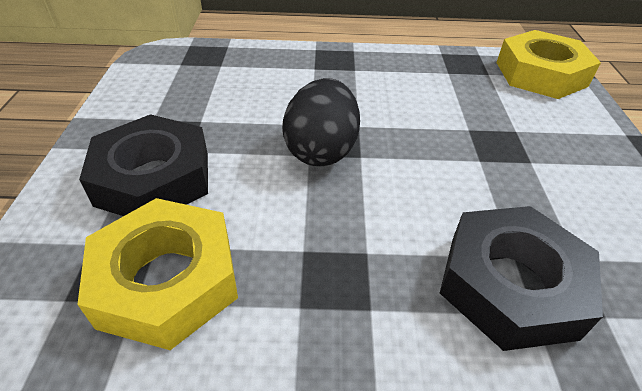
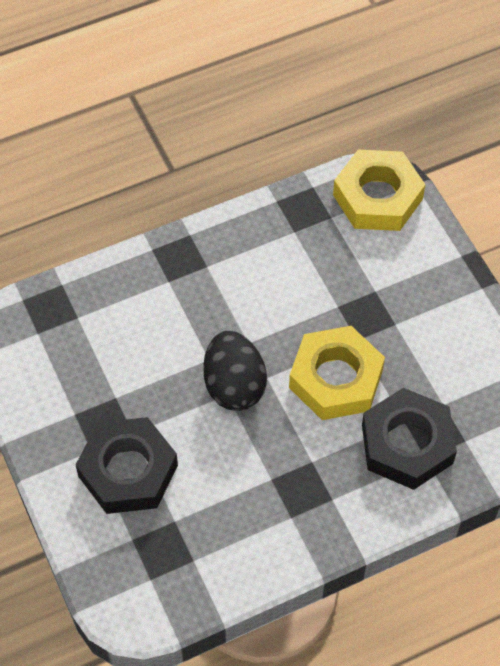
camera: 25 degrees left, 15 degrees up
(167, 280) = (201, 539): yellow nut -> yellow nut (335, 379)

